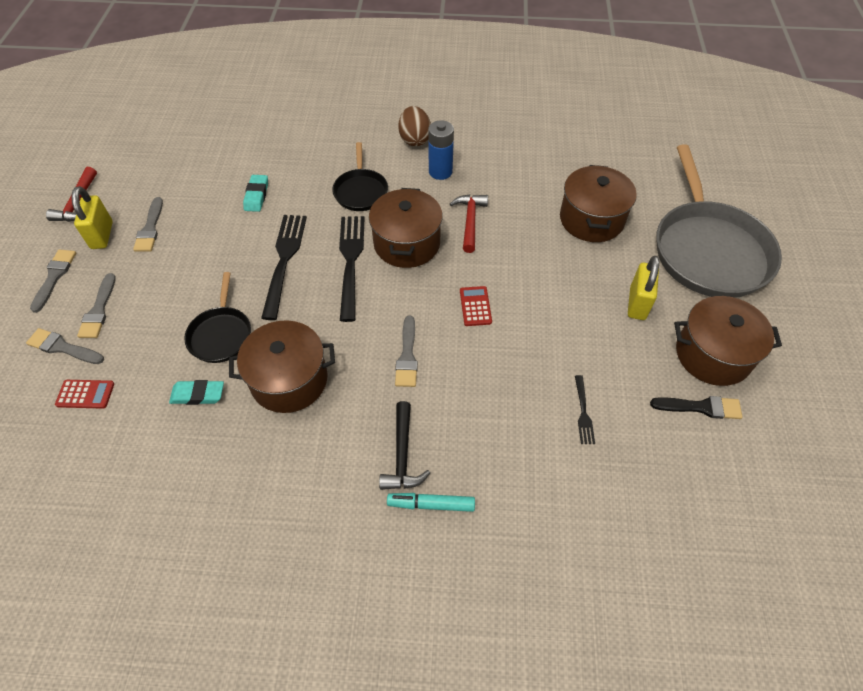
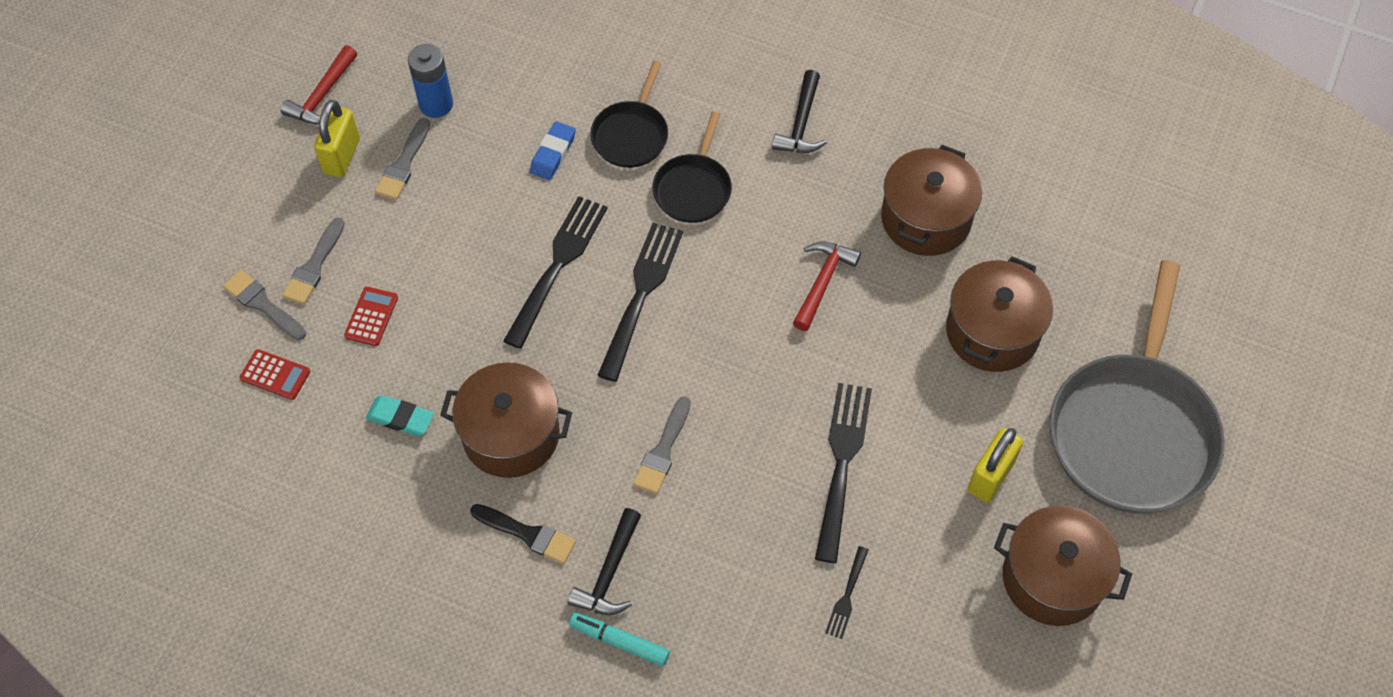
camera: 20 degrees right, 5 degrees up
(54, 277) = (272, 201): grey brush -> none
(221, 335) = (449, 347): black pan -> black pan (631, 135)
(256, 196) = (553, 154): turquoise eraser -> blue eraser
(407, 243) = (724, 290): brown pot -> brown pot (926, 219)
(415, 139) = (801, 123): brown egg -> black hammer
(440, 172) = (815, 190): blue battery -> blue battery (436, 104)
(475, 306) = (776, 411): red calculator -> red calculator (371, 317)
(536, 326) = (842, 463): none -> black fork
(701, 407) = (997, 640): black brush -> black brush (527, 534)

